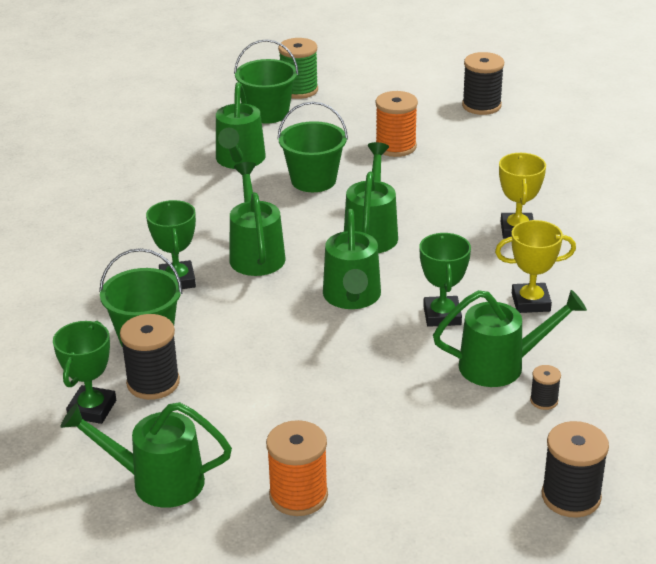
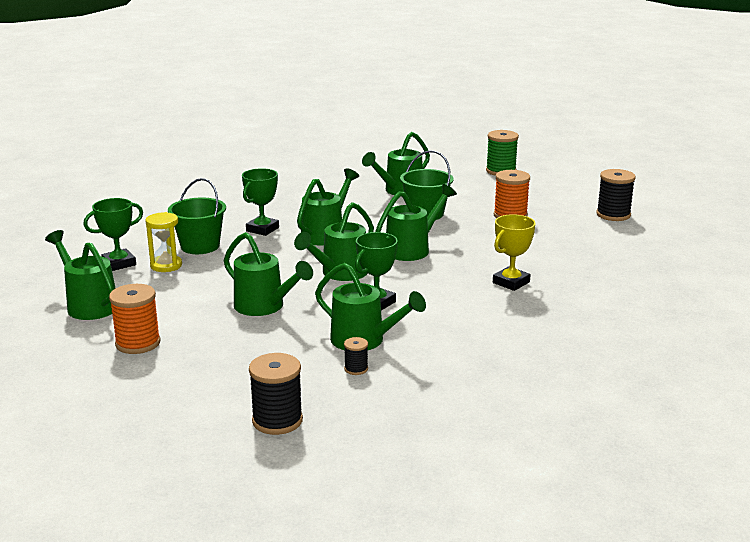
camera: 40 degrees right, 10 degrees down
(153, 383) = (166, 265): black spool -> yellow hourglass
(268, 113) = (459, 176): green bucket -> none
(348, 378) = (264, 307): none -> green watering can
(530, 302) = (446, 320): yellow trophy -> none

